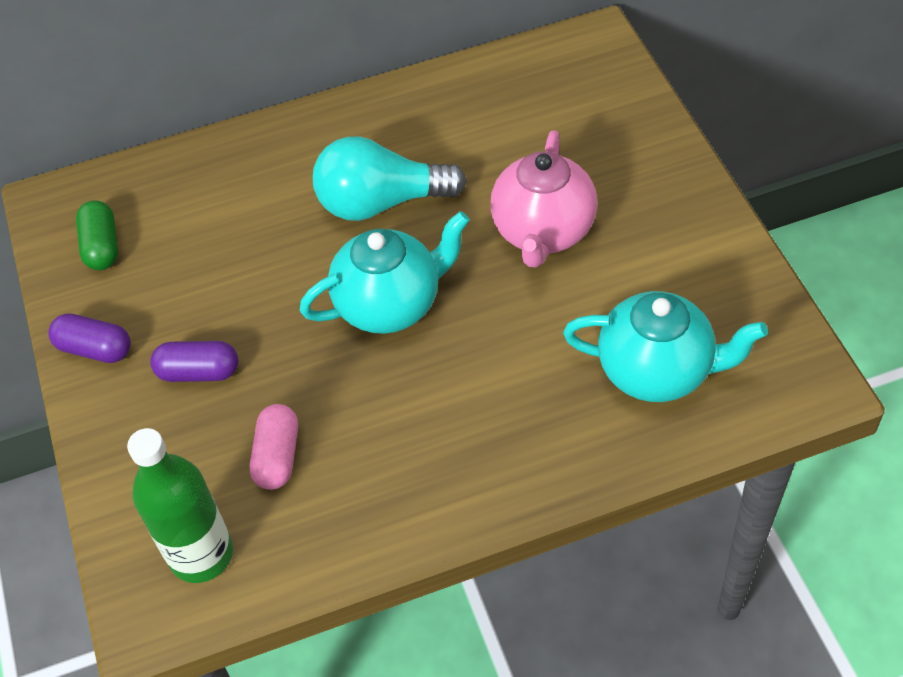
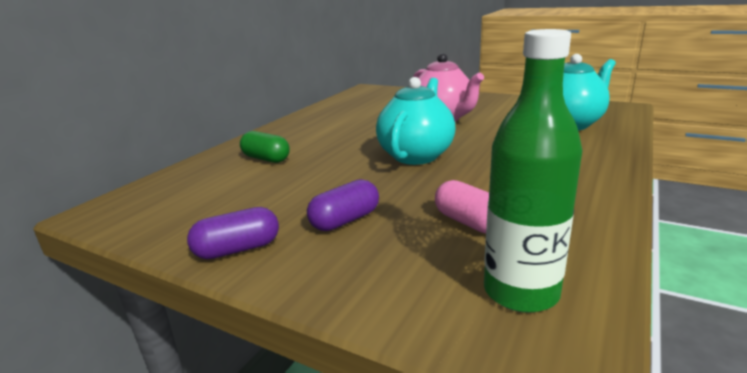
camera: 45 degrees left, 30 degrees down
(102, 246) = (175, 211): green capsule -> green capsule (266, 159)
(381, 202) = (349, 137): turquoise light bulb -> none

